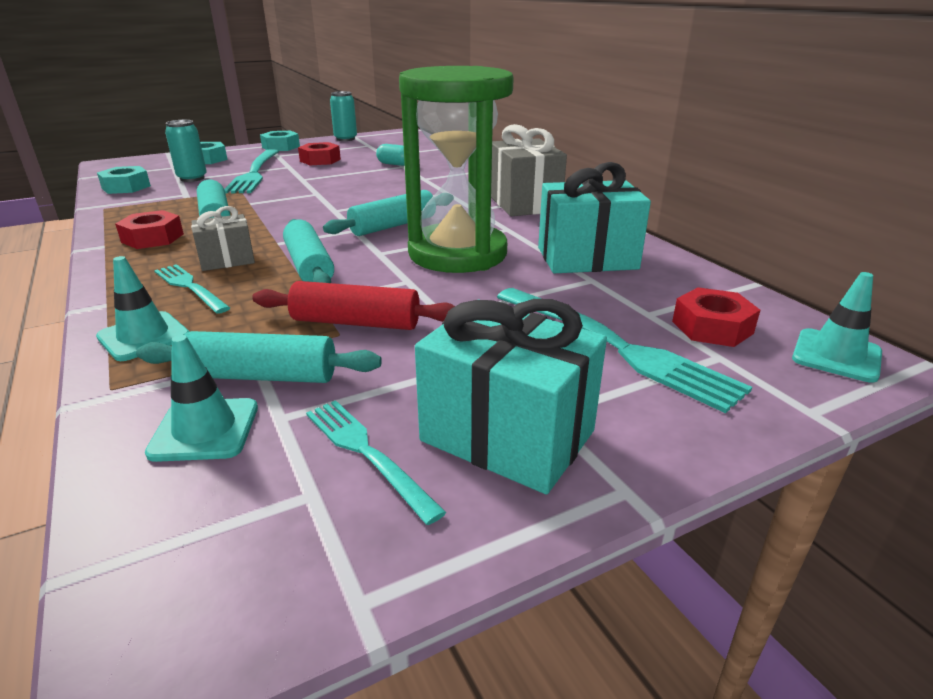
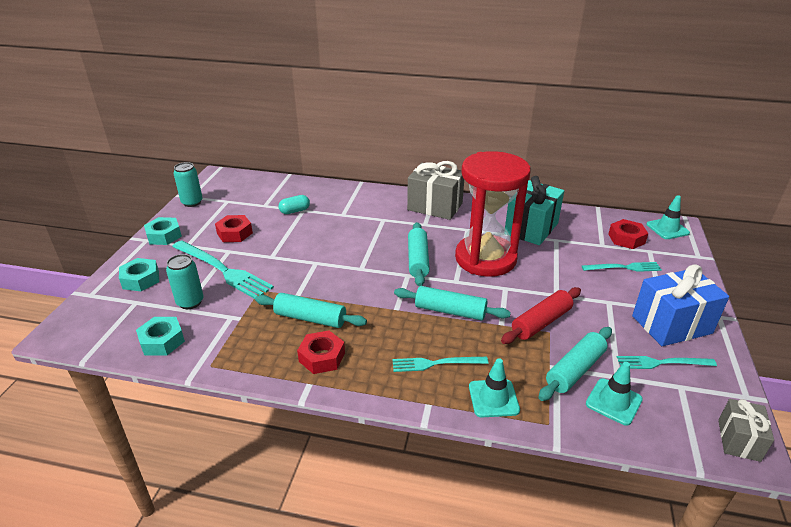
camera: 50 degrees left, 5 degrees up
(227, 260) = (405, 337): grey gift -> grey gift (738, 440)
(457, 254) = (485, 259): green hourglass -> red hourglass
(507, 436) = (671, 324): turquoise gift -> blue gift
(614, 346) = (623, 268): turquoise fork -> turquoise fork, size x0.59

